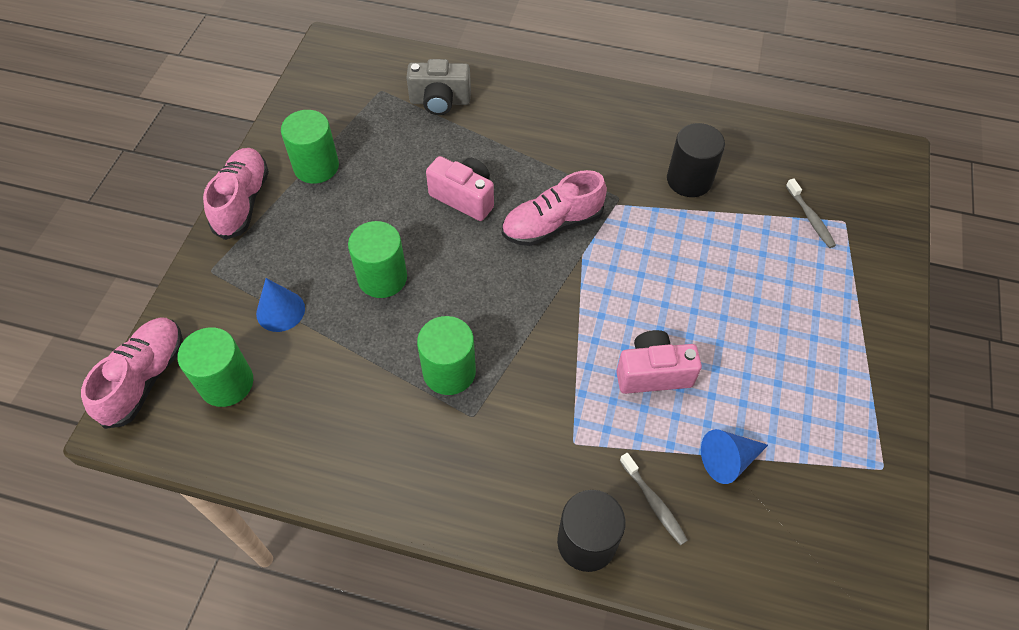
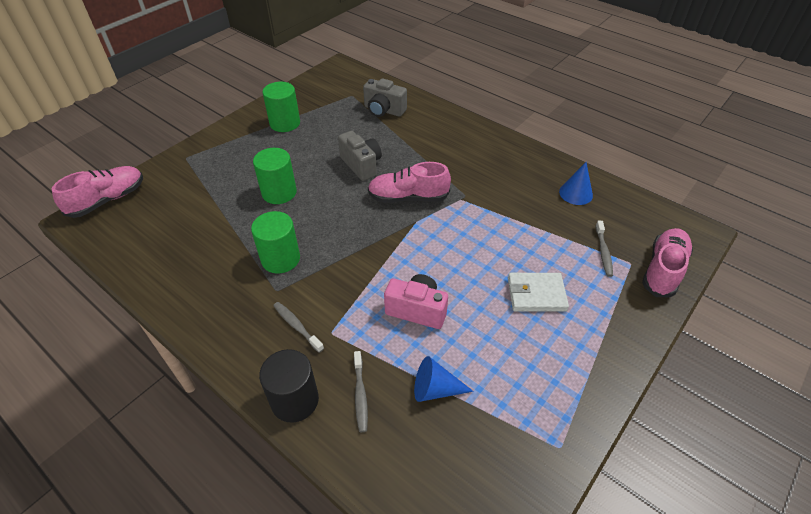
camera: 25 degrees right, 10 degrees down
(226, 383) = (148, 218): green cylinder -> none
(242, 202) = (230, 129): pink shoe -> pink shoe (663, 270)
(280, 311) = (207, 190): blue cone -> blue cone (576, 193)
(464, 197) = (361, 165): pink camera -> grey camera
(529, 452) = (297, 326): none -> grey toothbrush
(689, 180) = (523, 200): black cylinder -> none
(768, 300) = (536, 294): none -> white wallet

